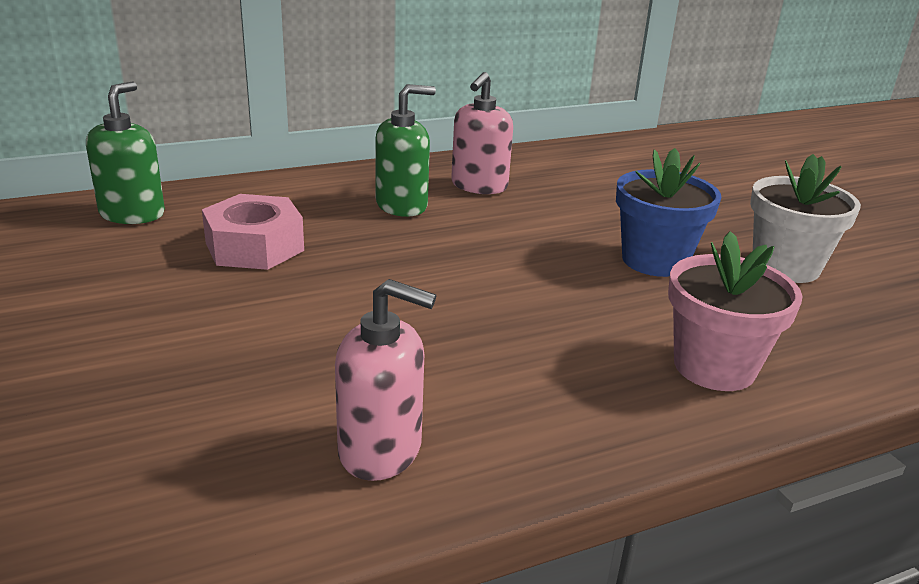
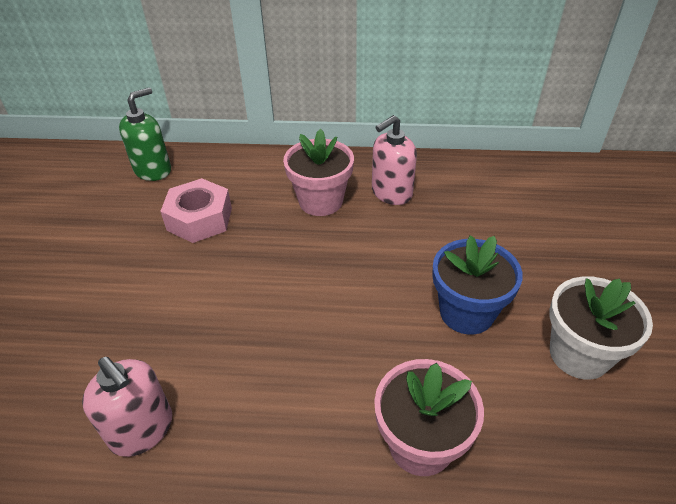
camera: 30 degrees right, 15 degrees up
(402, 205) = (320, 201): green soap dispenser -> pink flower pot

